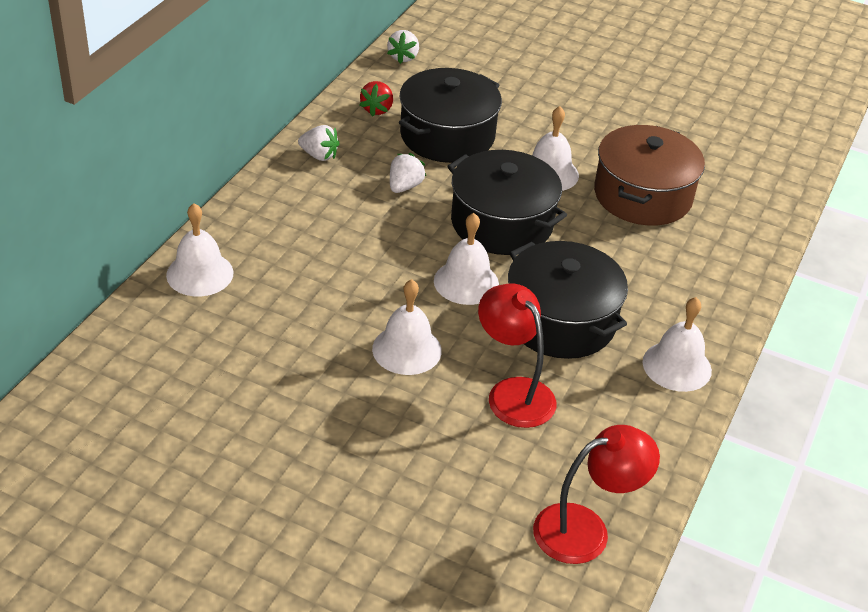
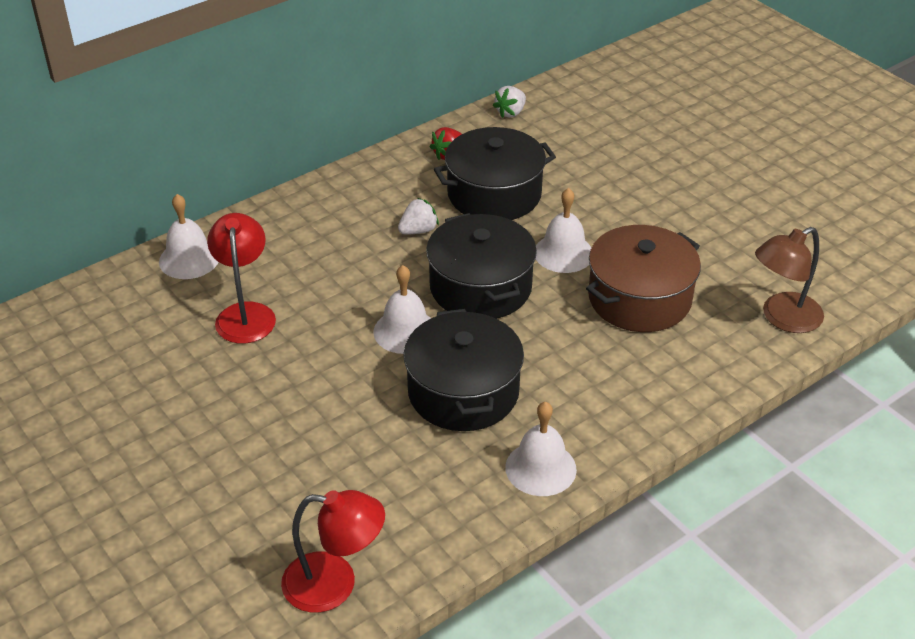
camera: 30 degrees right, 0 degrees up
(319, 155) = (365, 184): white strawberry -> none
(407, 349) = (306, 374): white bell -> none
(513, 392) = (368, 442): red lamp -> red lamp (245, 314)
(765, 181) = (782, 318): none -> brown lamp

